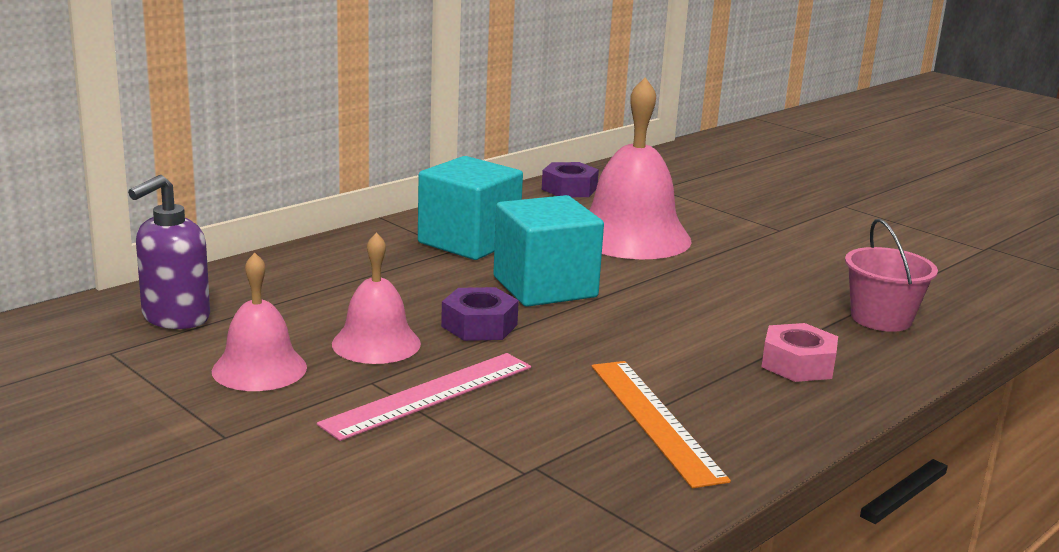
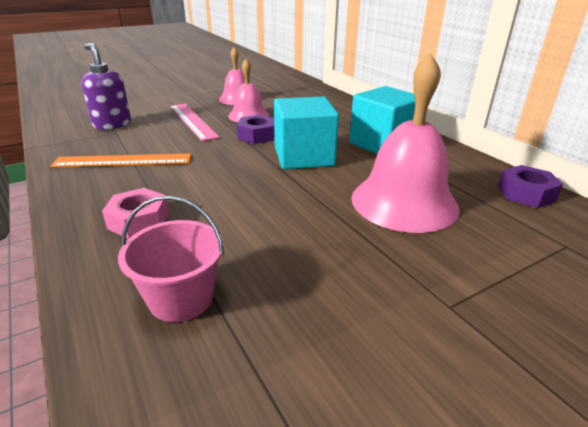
camera: 105 degrees right, 10 degrees up
(175, 318) = (290, 90): purple soap dispenser -> purple soap dispenser (112, 124)

